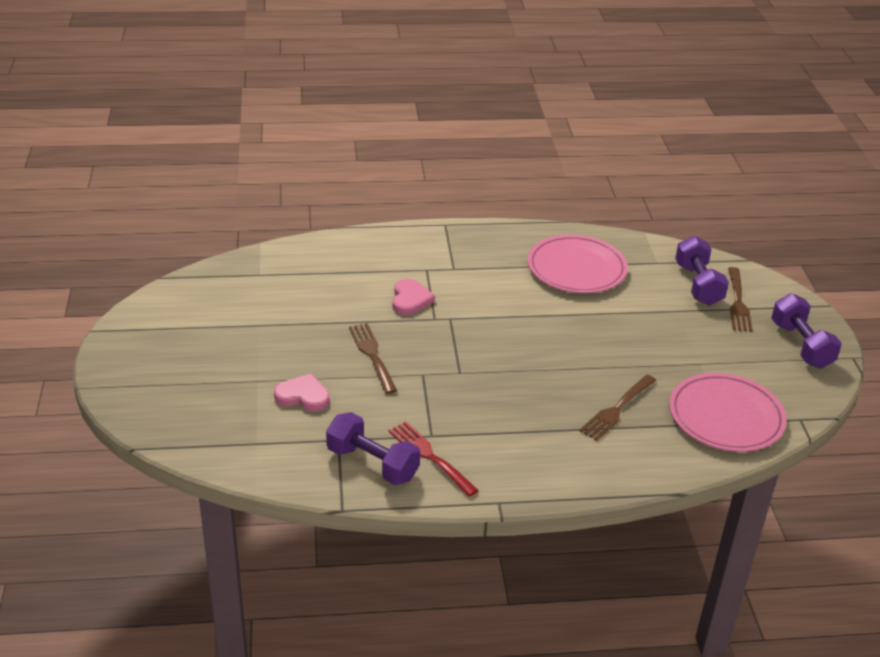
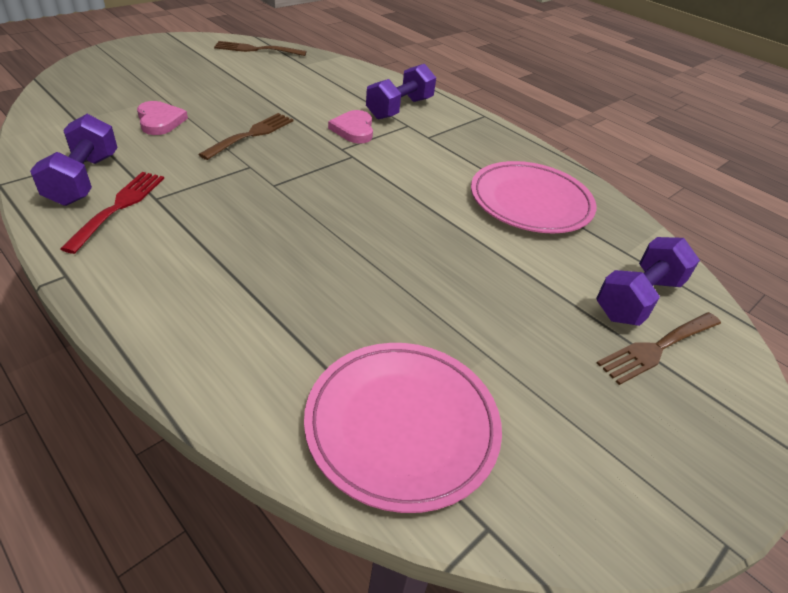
camera: 50 degrees right, 5 degrees up
(410, 300) = (354, 130): pink heart -> pink heart turned 120 degrees clockwise
(616, 409) = (316, 311): brown fork -> brown fork (256, 49)
(801, 345) = (664, 456): purple dumbbell -> purple dumbbell (399, 108)

